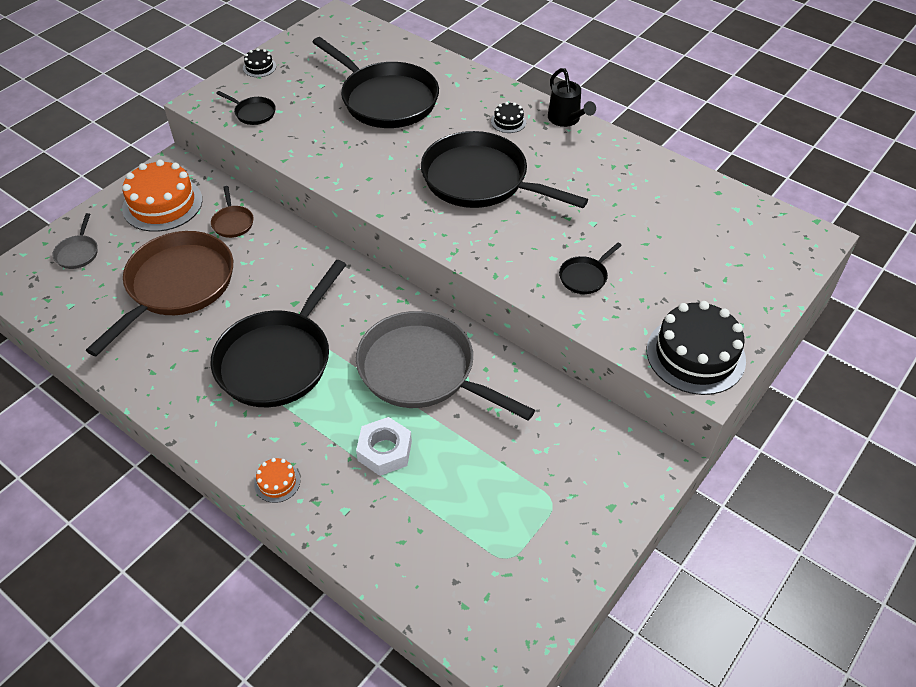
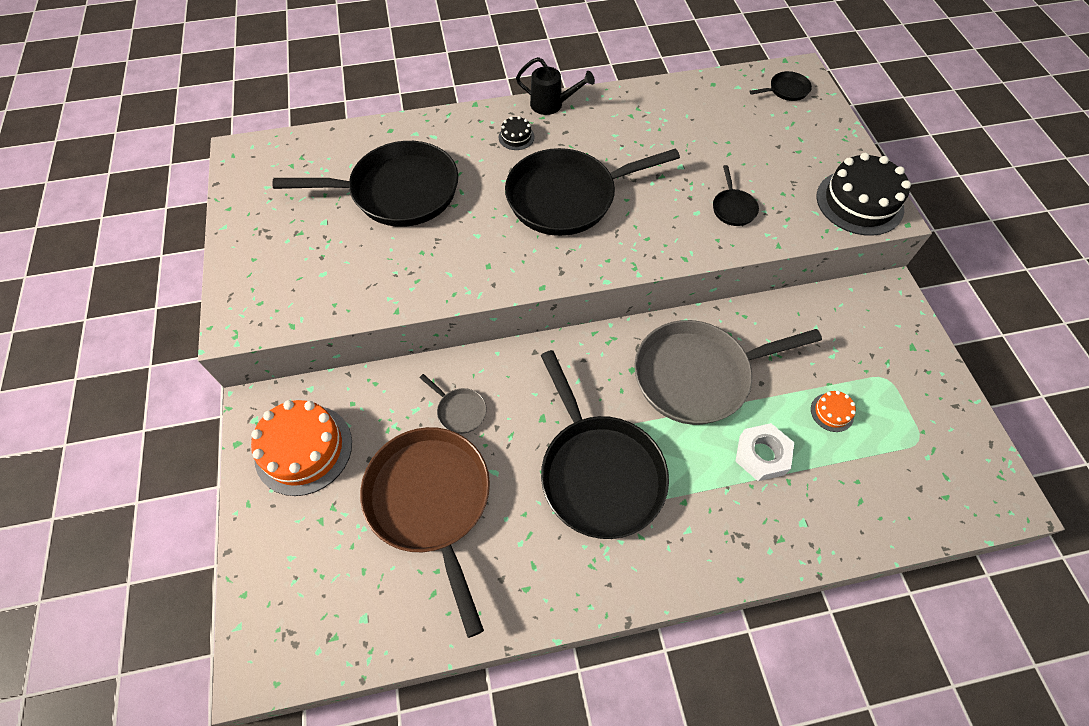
camera: 50 degrees left, 10 degrees up
(78, 253) = (293, 568): grey pan -> grey pan (459, 411)
(232, 222) = (392, 405): brown pan -> none
(253, 113) = (302, 294): black pan -> black pan (786, 90)
(259, 67) = (239, 250): black cake -> none
(277, 482) = (738, 557): orange cake -> orange cake (832, 412)

